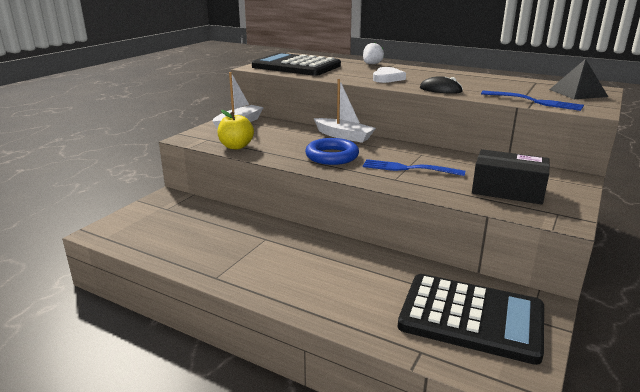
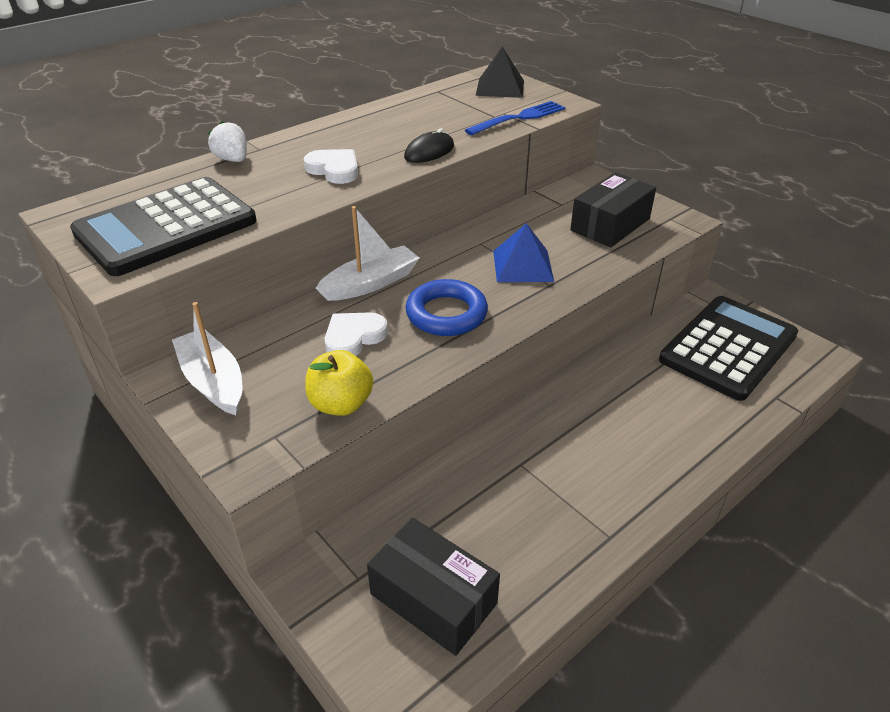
camera: 70 degrees left, 15 degrees up
(157, 229) = (433, 598): none -> black box
(291, 140) = (354, 337): none -> white heart
(408, 168) = (522, 266): blue fork -> blue pyramid

